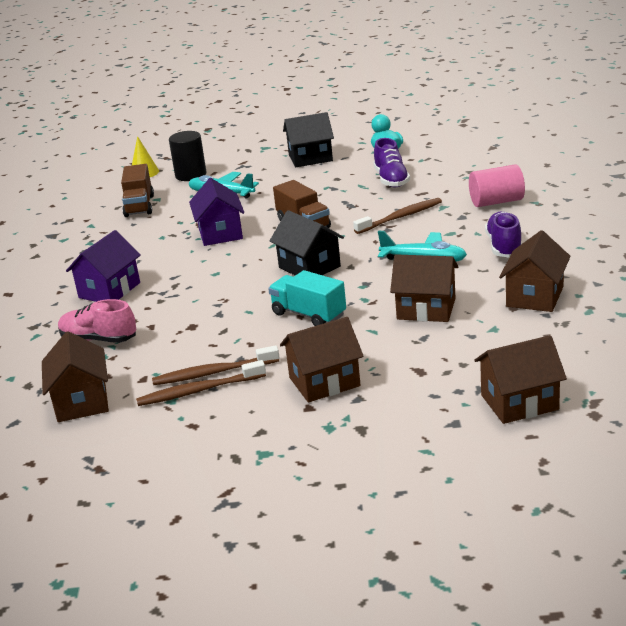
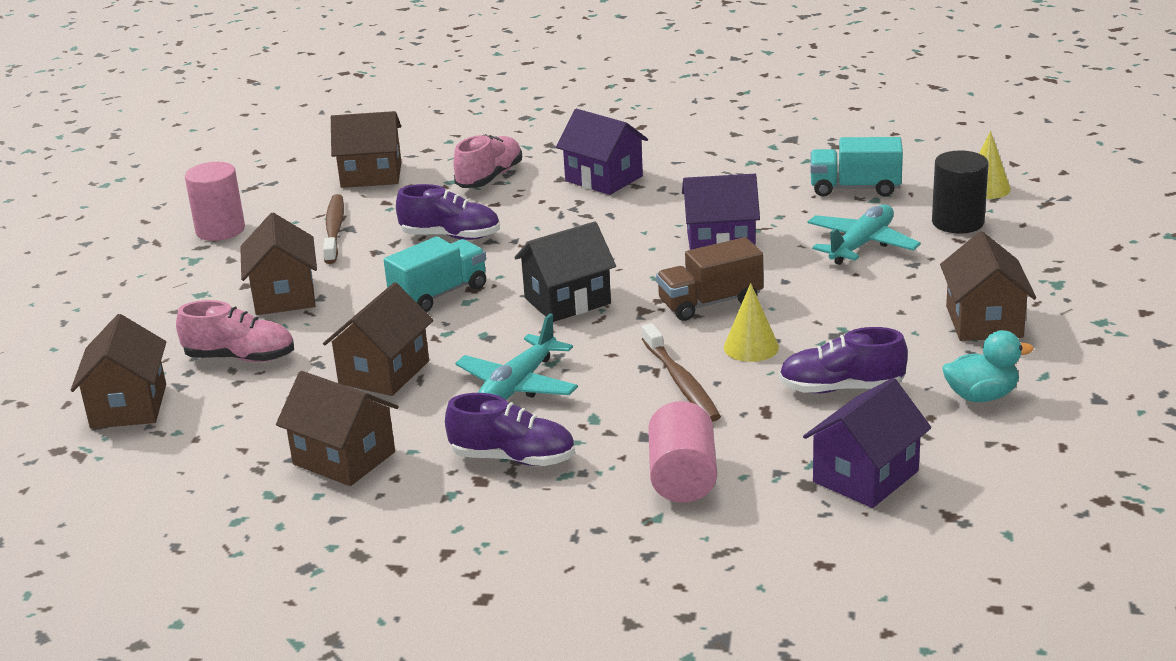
camera: 100 degrees right, 0 degrees up
(139, 206) = (855, 188): brown truck -> turquoise truck
(199, 457) = (220, 230): none -> pink cylinder
(211, 332) = (450, 236): none -> purple shoe
(213, 373) = (361, 237): brown toothbrush -> none
(310, 158) = (984, 321): black house -> brown house
(354, 206) = (751, 347): none -> yellow cone
(428, 373) = (240, 358): none -> pink shoe
(471, 165) = (865, 476): none -> purple house

